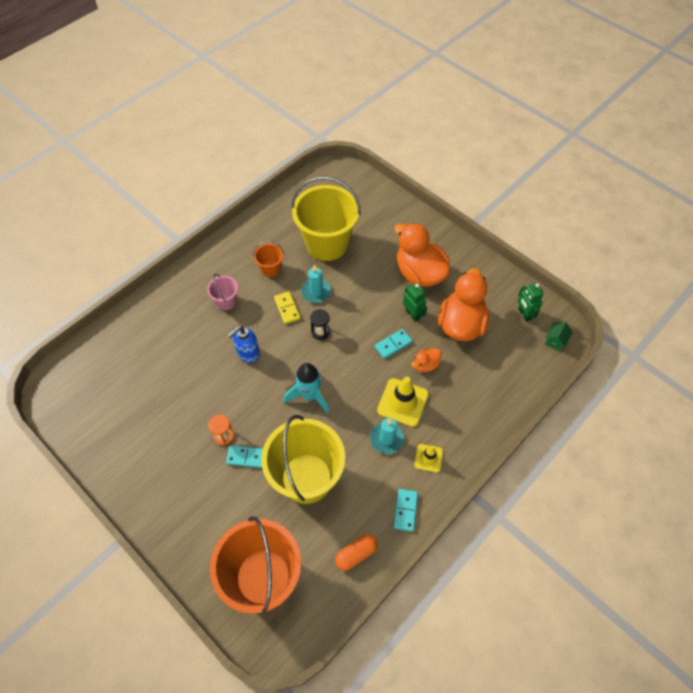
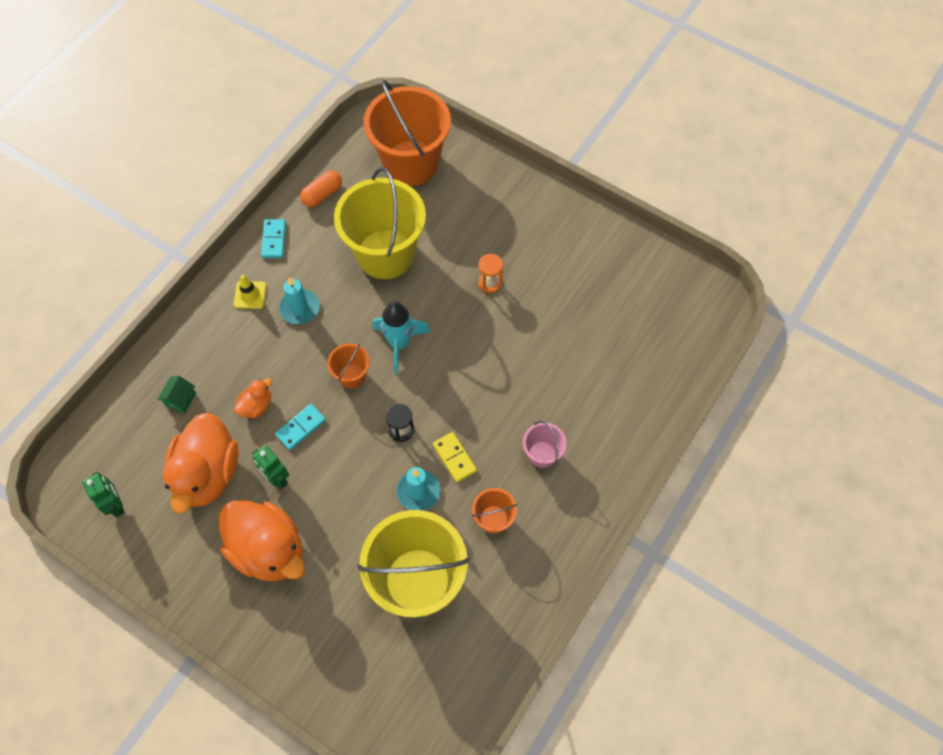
camera: 170 degrees right, 5 degrees up
(247, 457) = (457, 264): turquoise domino -> none
(248, 353) = (490, 384): blue soap dispenser -> none
(351, 376) = (352, 376): none -> orange bucket
(402, 402) = (283, 353): yellow traffic cone -> none
(555, 341) = (77, 469): green house -> green house (180, 399)

